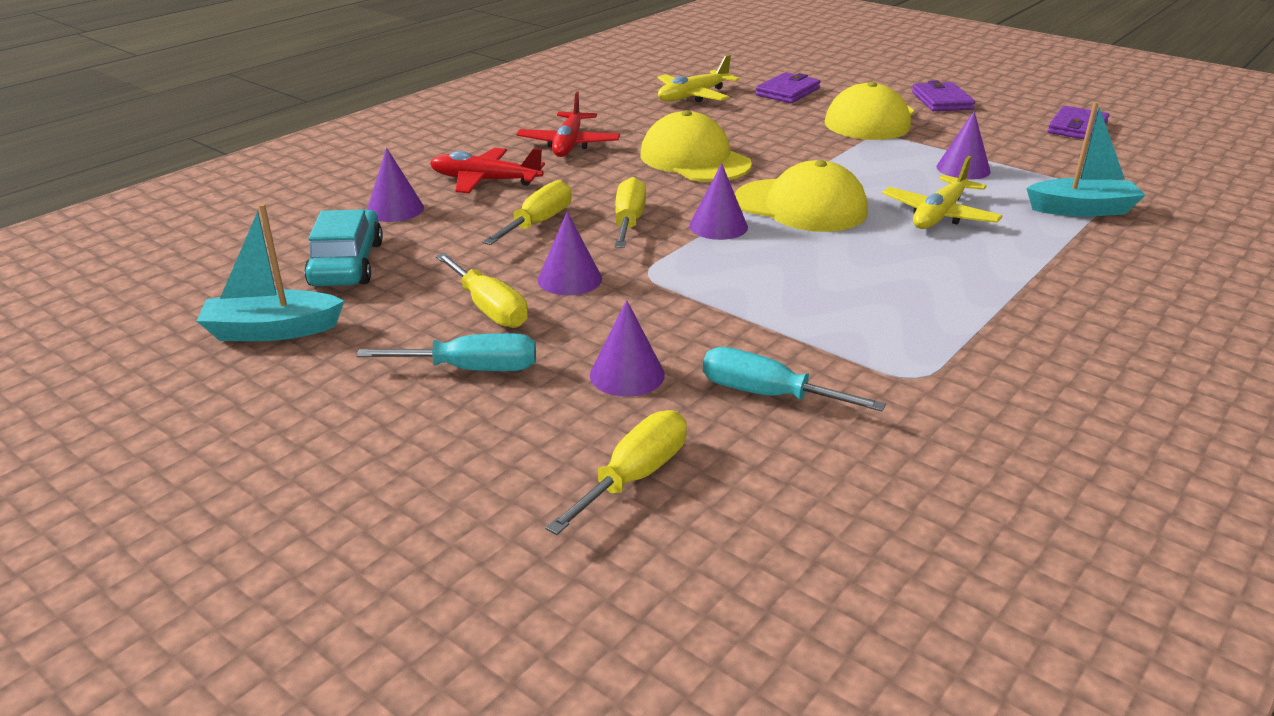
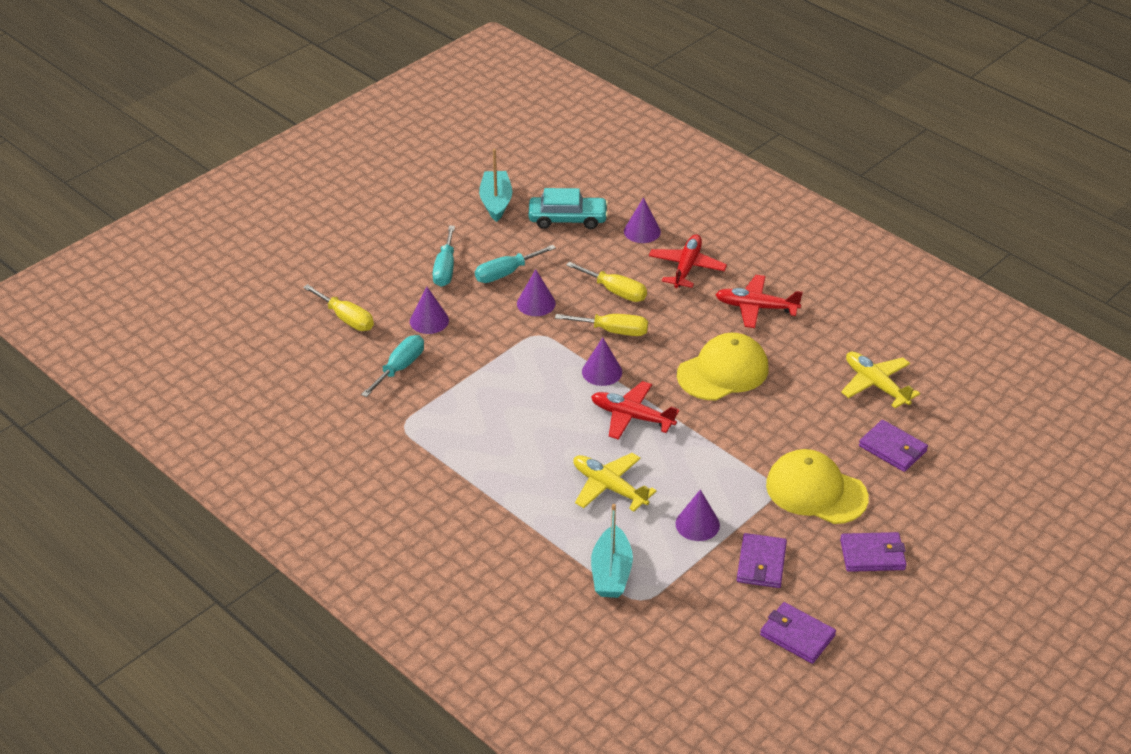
camera: 95 degrees right, 10 degrees up
(489, 308) = (506, 273): yellow screwdriver -> turquoise screwdriver
(801, 206) = (631, 416): yellow cap -> red plane
(995, 141) = (761, 563): none -> purple wallet

